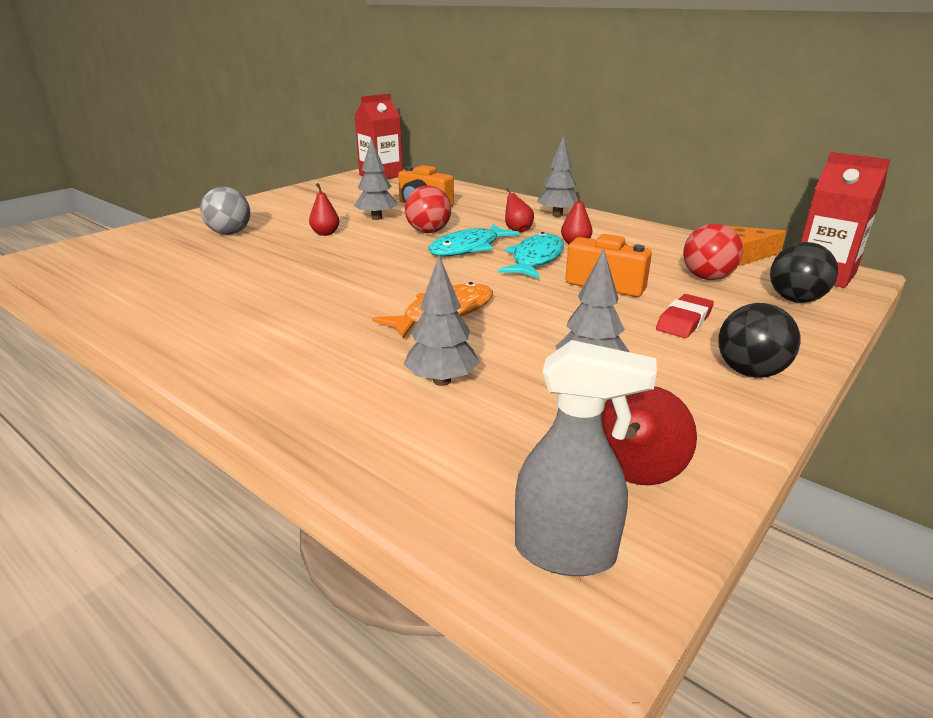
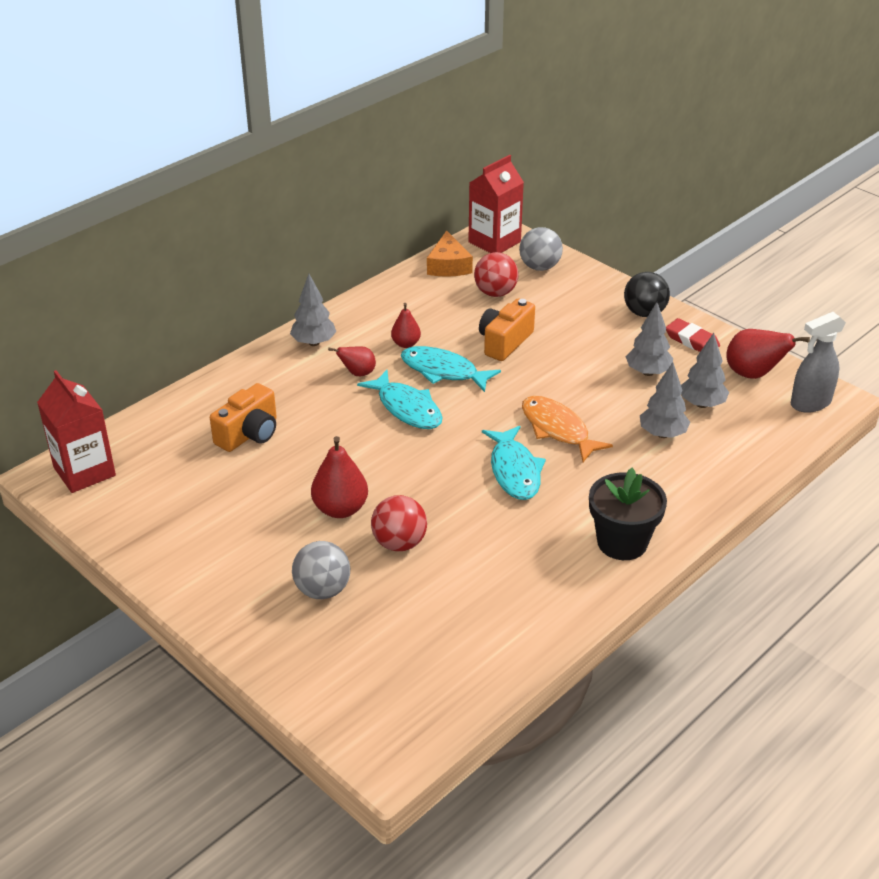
camera: 85 degrees left, 10 degrees up
(227, 350) = (622, 542): none -> black flower pot
(325, 233) = (340, 509): red pear -> red pear, size x1.64
(368, 293) = (514, 471): none -> turquoise fish
(377, 218) = (291, 471): grey tree -> grey tree (702, 404)
(428, 232) = (351, 432): red ball -> red ball (399, 543)
(566, 553) = (810, 403): grey spray bottle -> grey spray bottle turned 135 degrees counterclockwise
(684, 321) = (574, 321): red eraser -> red eraser (692, 340)
(795, 300) = (539, 267): black ball -> grey ball

